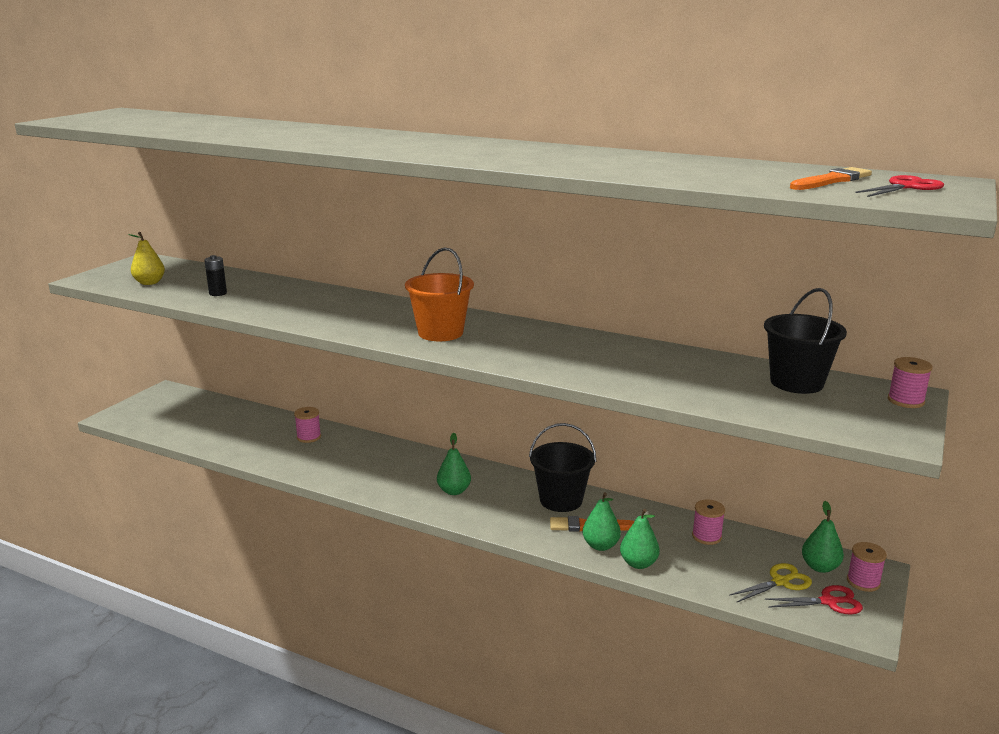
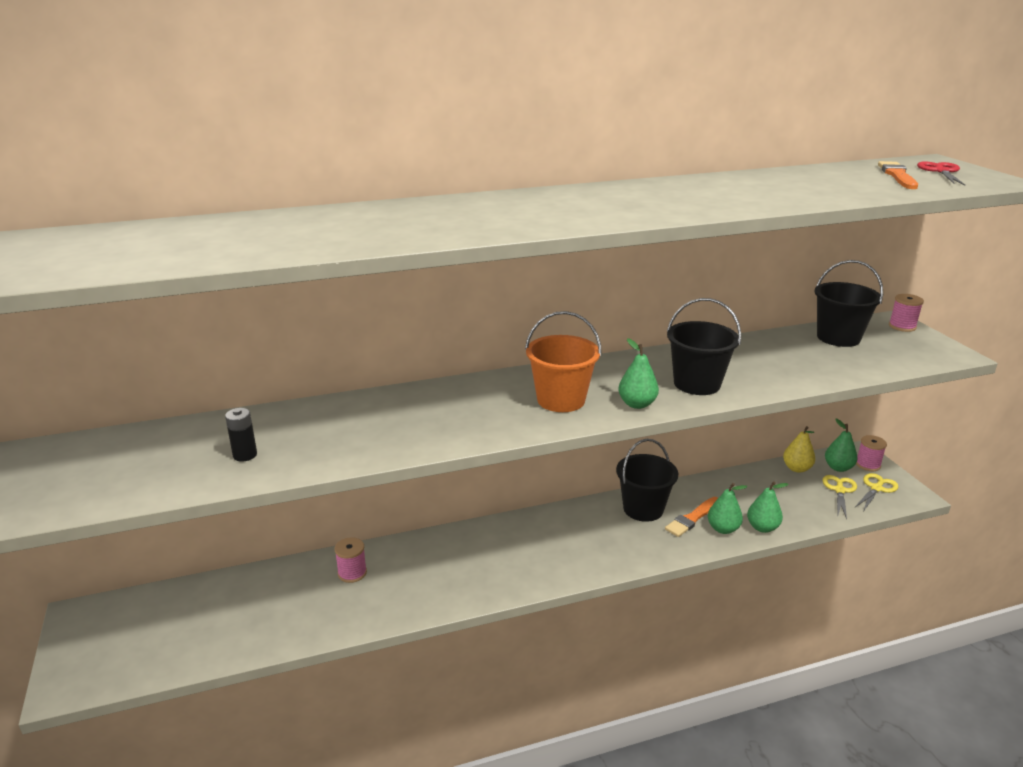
camera: 45 degrees left, 5 degrees up
(149, 283) = (117, 480): yellow pear -> yellow pear (796, 468)
(454, 491) = (563, 548): green pear -> green pear (637, 404)
(564, 361) = (697, 384): none -> black bucket
(706, 536) = (760, 482): pink spool -> none
(829, 602) = (876, 488): red scissors -> yellow scissors

